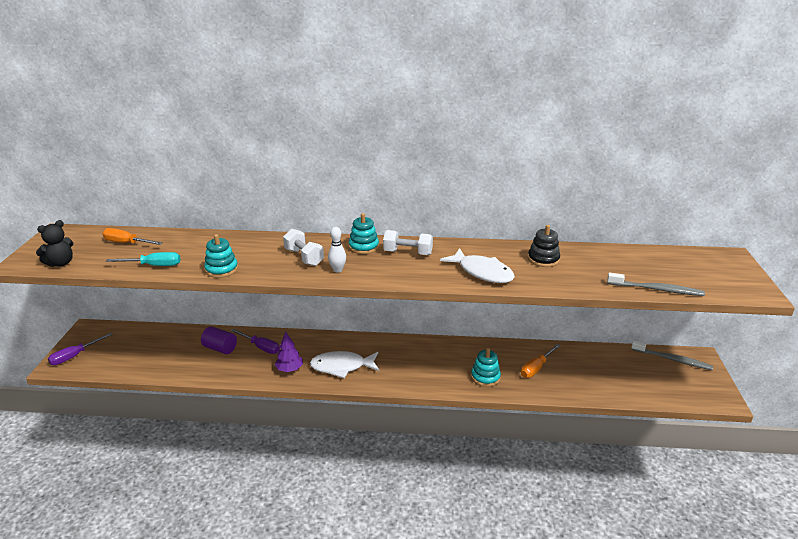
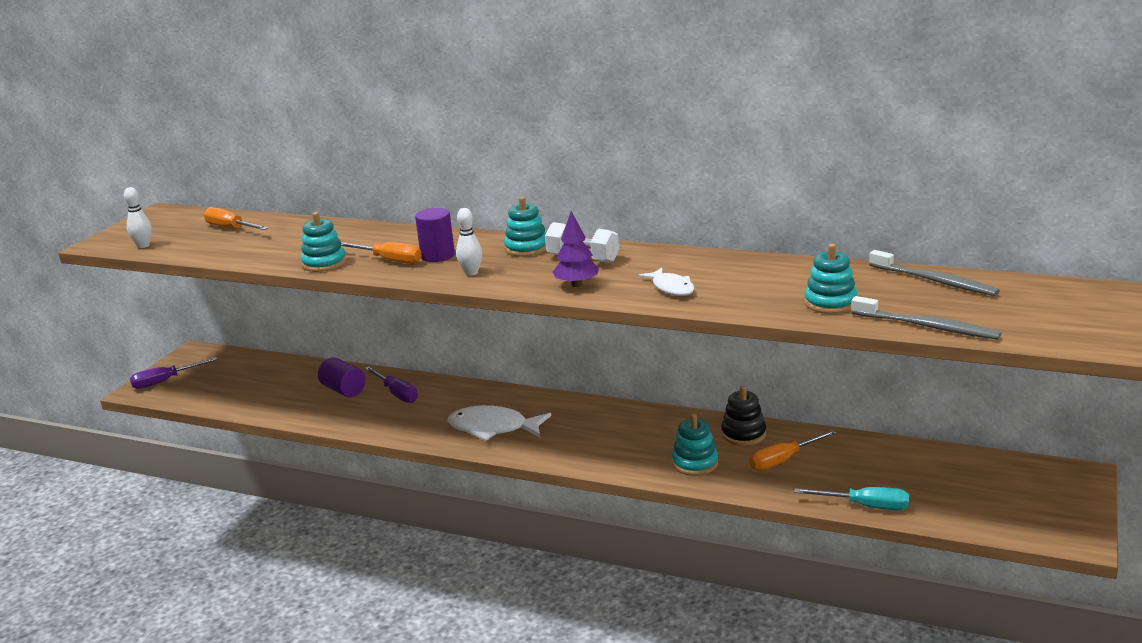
camera: 20 degrees right, 5 degrees down
(61, 263) = (143, 245): black teddy bear -> white bowling pin
(153, 265) = (246, 254): turquoise screwdriver -> turquoise screwdriver (865, 506)
(270, 263) = (389, 260): none -> orange screwdriver
(289, 369) = (421, 424): purple tree -> purple tree (576, 284)
(304, 257) = (438, 256): white dumbbell -> purple cylinder
(482, 272) = (671, 288): white fish -> white fish, size x0.60
(543, 259) = (778, 278): black stacking toy -> black stacking toy (743, 434)
(588, 276) = (830, 303): none -> turquoise stacking toy
(672, 359) = (1025, 473): grey toothbrush -> grey toothbrush (934, 281)

